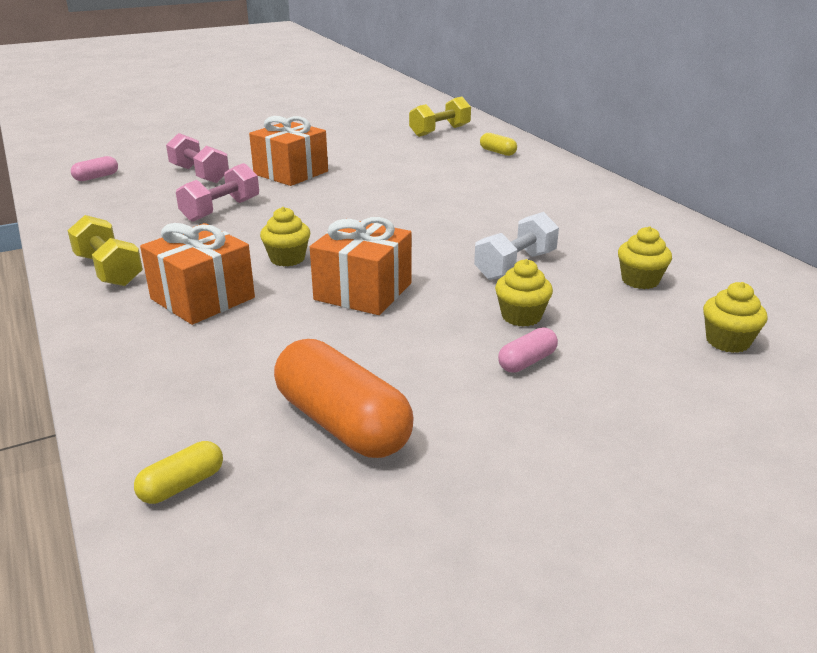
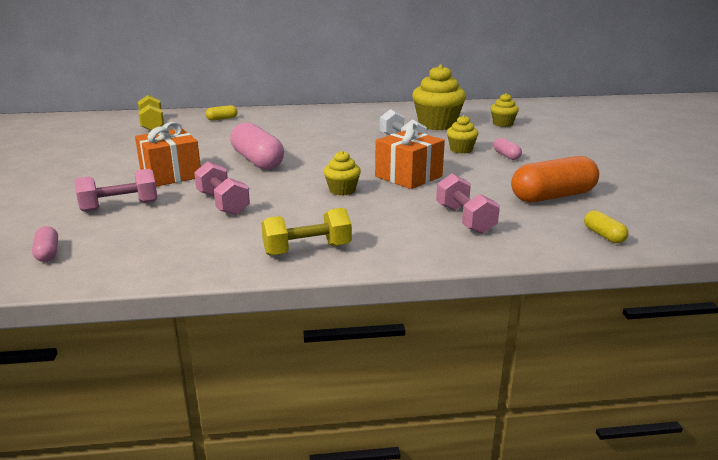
camera: 70 degrees left, 5 degrees down
(203, 298) = (385, 219): orange gift -> none
(216, 351) = (465, 219): none -> pink dumbbell
(360, 198) = (257, 161): none -> pink capsule
(640, 280) = (437, 125): yellow cupcake -> yellow cupcake, size x1.90

